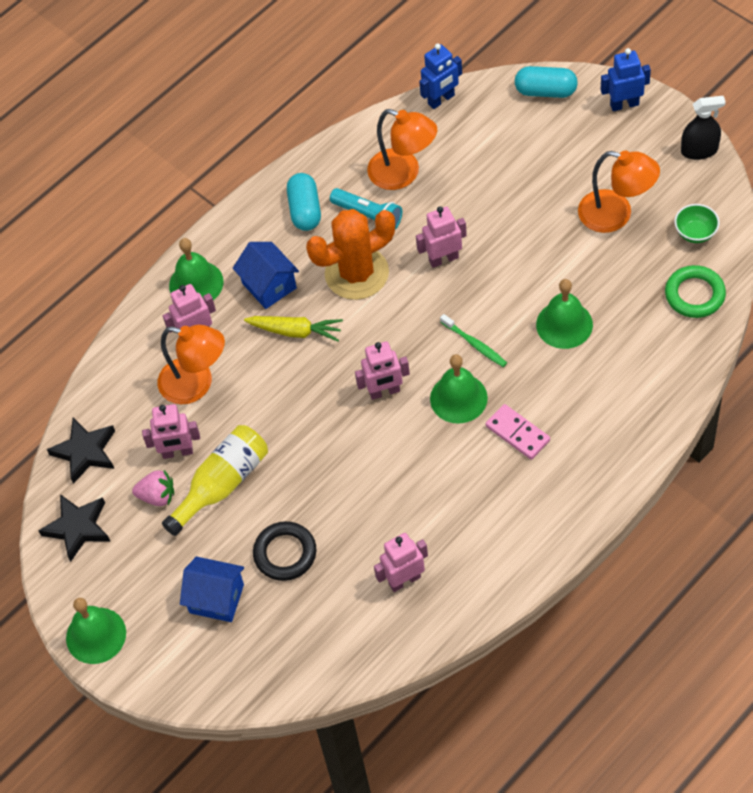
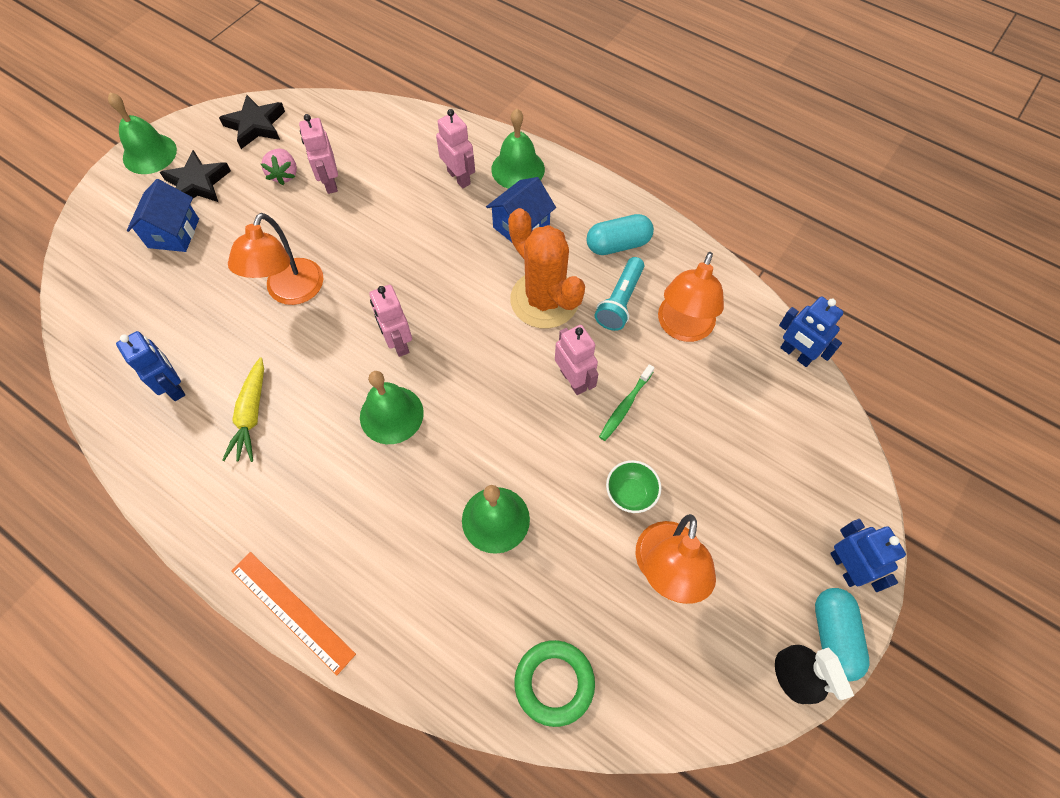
camera: 75 degrees right, 5 degrees up
(85, 452) = (332, 118): black star -> black star (197, 183)
(196, 384) = (404, 185): orange lamp -> orange lamp (291, 292)
(222, 484) = (294, 220): yellow bottle -> none
(285, 553) = (215, 280): black ring -> none
(296, 331) = (468, 256): yellow carrot -> yellow carrot (251, 415)
(404, 580) = (173, 386): pink robot -> blue robot
(475, 344) = (462, 424): green toothbrush -> green toothbrush (625, 406)
(517, 433) = (346, 480): pink domino -> none
(545, 91) = (840, 468): turquoise capsule -> turquoise capsule (833, 636)
(628, 470) = (292, 611): none -> orange ruler
(695, 233) = (653, 678): green bowl -> green bowl (630, 493)

